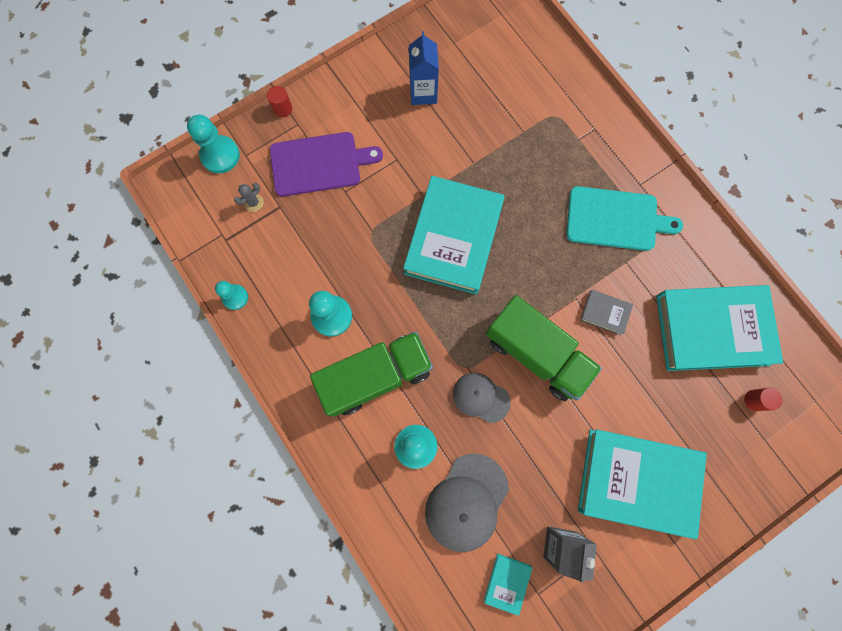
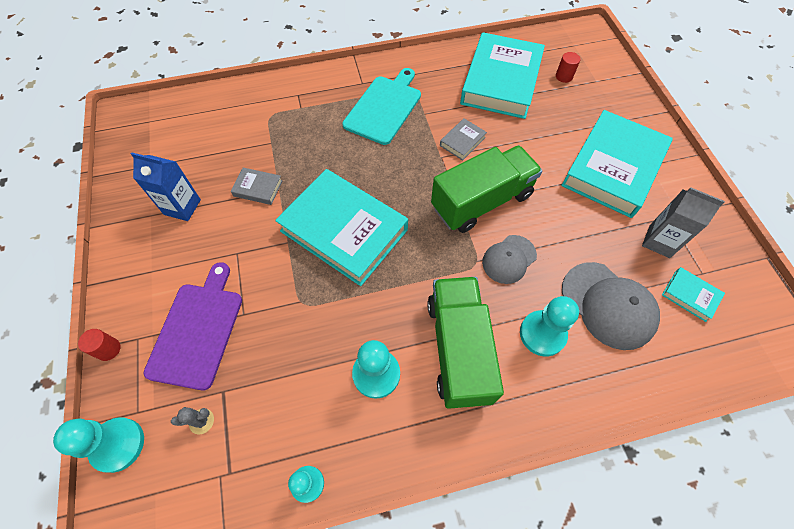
camera: 70 degrees left, 15 degrees down
(254, 203) = (201, 421): grey cactus -> grey cactus turned 75 degrees counterclockwise
(467, 145) = (258, 188): none -> grey book

